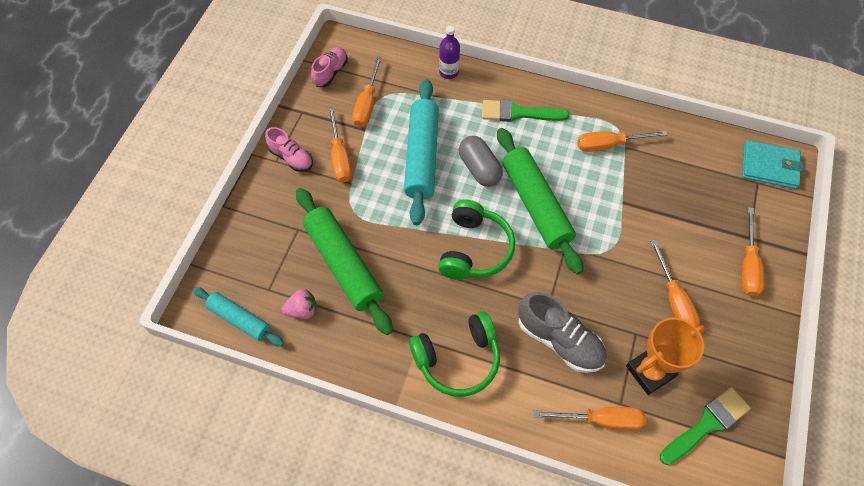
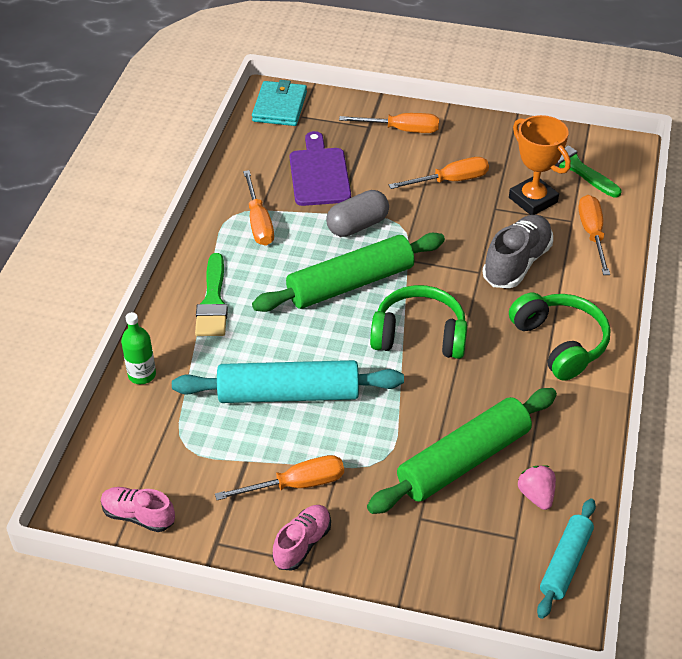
camera: 95 degrees left, 15 degrees down
(367, 104) = (200, 463): orange screwdriver -> none
(449, 72) = (142, 375): purple bottle -> green bottle
(479, 169) = (303, 335): grey capsule -> grey capsule (357, 225)
(675, 191) = (319, 174): none -> purple cutting board

